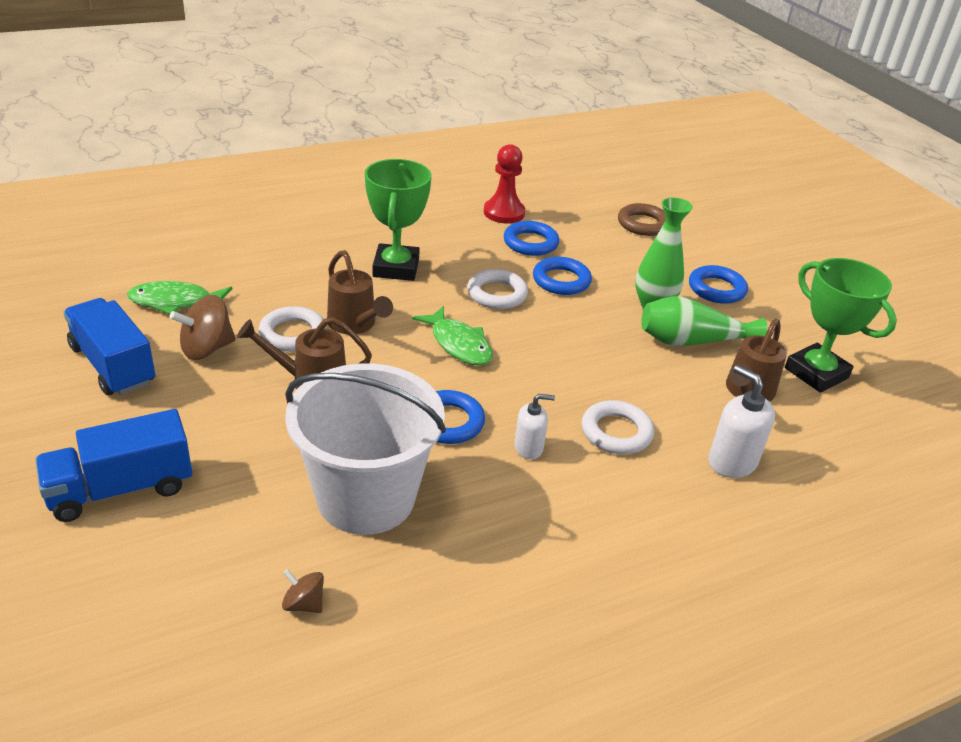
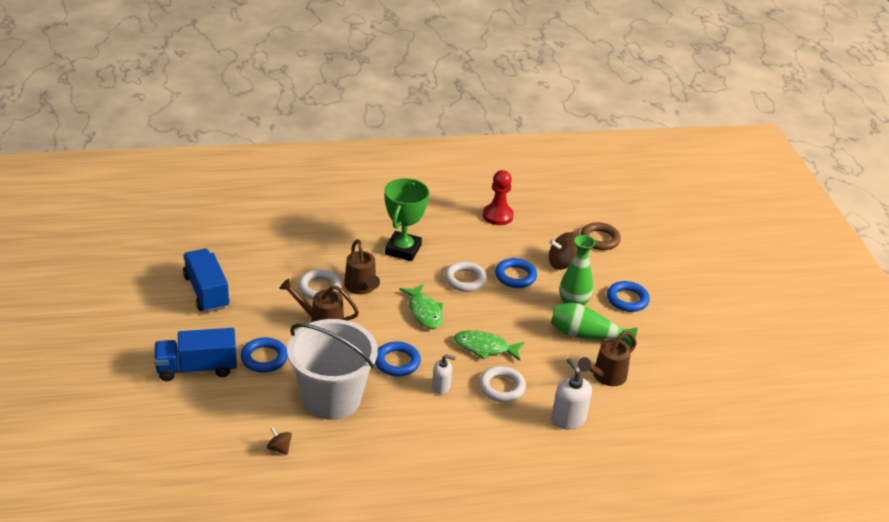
camera: 15 degrees right, 0 degrees up
(175, 302) = (252, 254): green fish -> green fish (484, 347)
(207, 349) = (264, 290): brown spinning top -> brown spinning top (563, 263)
(530, 243) = (506, 243): blue ring -> blue ring (264, 358)
(816, 373) = (663, 372): green trophy -> none

